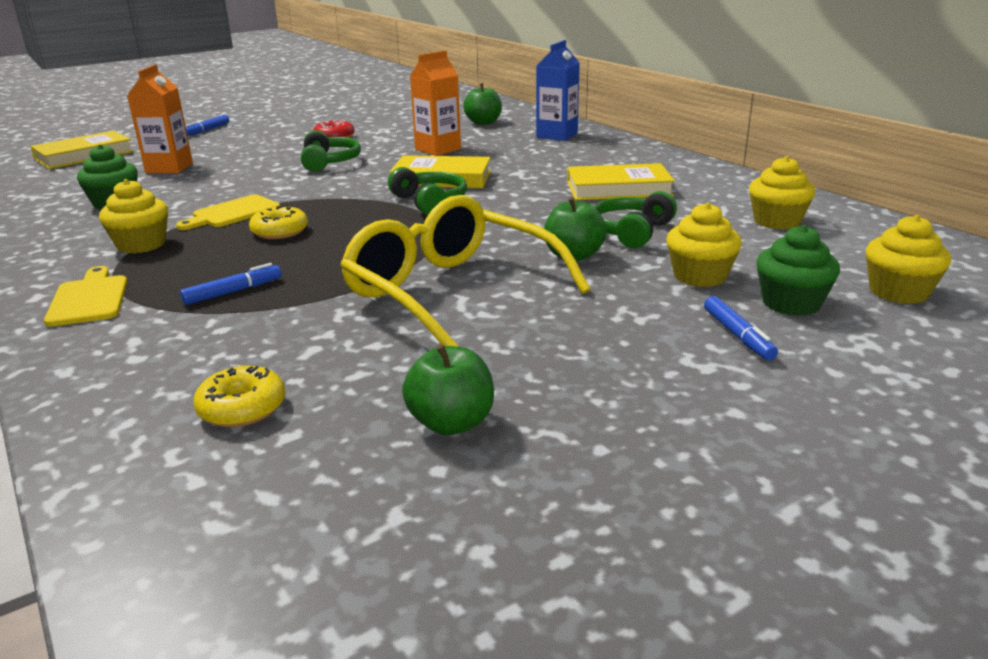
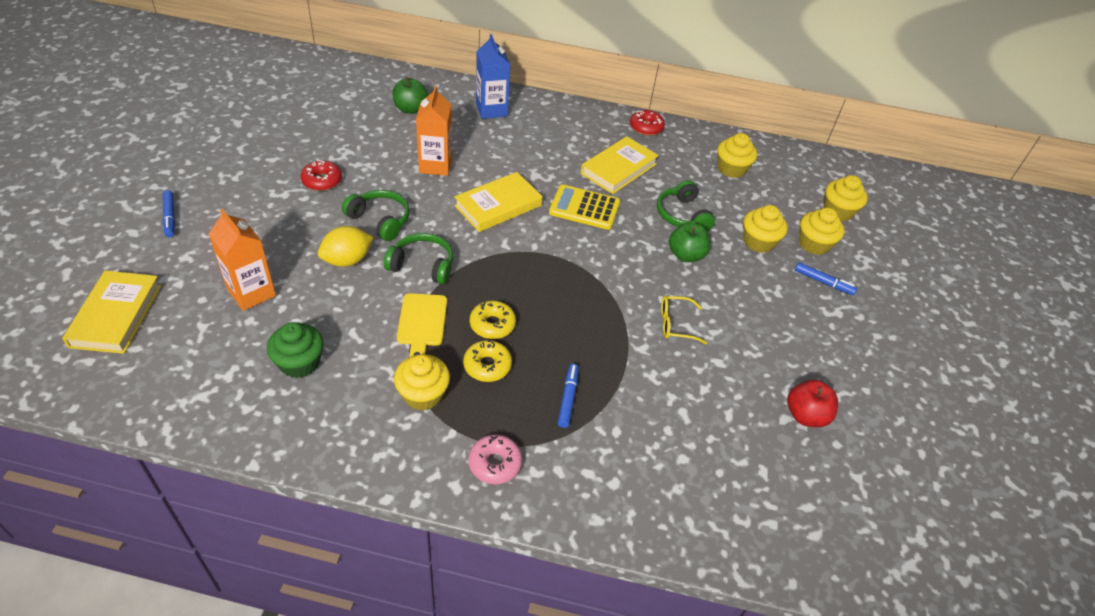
camera: 50 degrees left, 20 degrees up
(89, 299) = (495, 463): yellow cutting board -> pink donut
(242, 408) = (720, 472): yellow donut -> yellow donut (487, 366)
(260, 172) = (347, 260): none -> yellow lemon
(430, 202) = (533, 239): green headphones -> green headphones (422, 265)
(450, 292) = (675, 324): yellow glasses -> yellow glasses, size x0.41
(451, 423) = (805, 415): green apple -> red apple
(524, 200) = (584, 208): none -> yellow calculator
(713, 174) = (646, 127): none -> red donut
(791, 303) = (814, 244): green cupcake -> yellow cupcake

